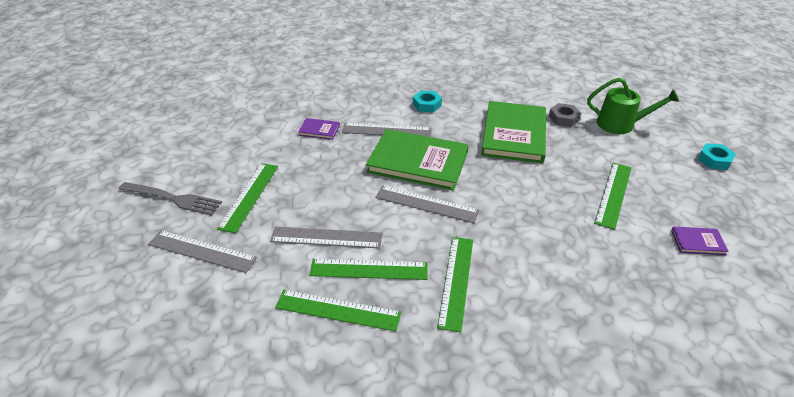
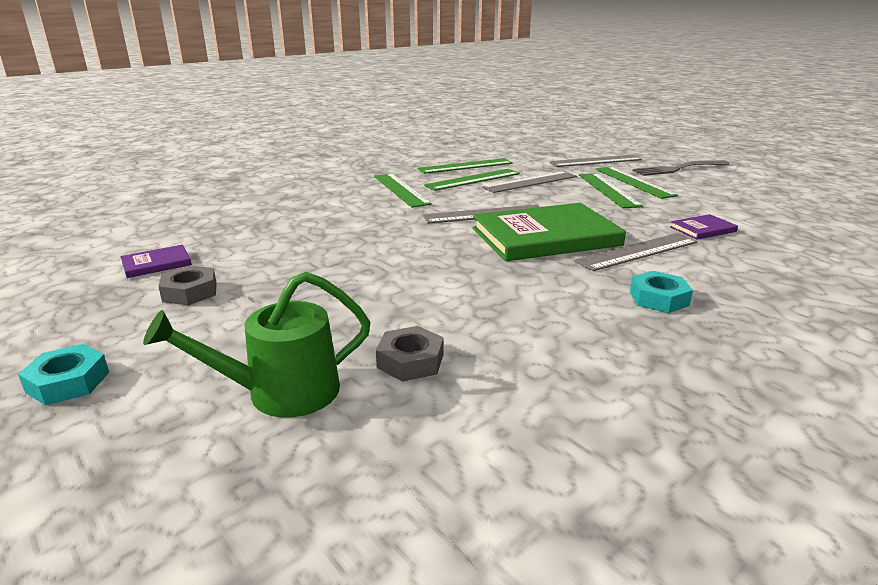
camera: 145 degrees right, 15 degrees down
(514, 134) = (471, 302): green book -> none
(613, 194) = (274, 277): green ruler -> green ruler (608, 190)
(667, 200) = (190, 292): none -> grey nut

